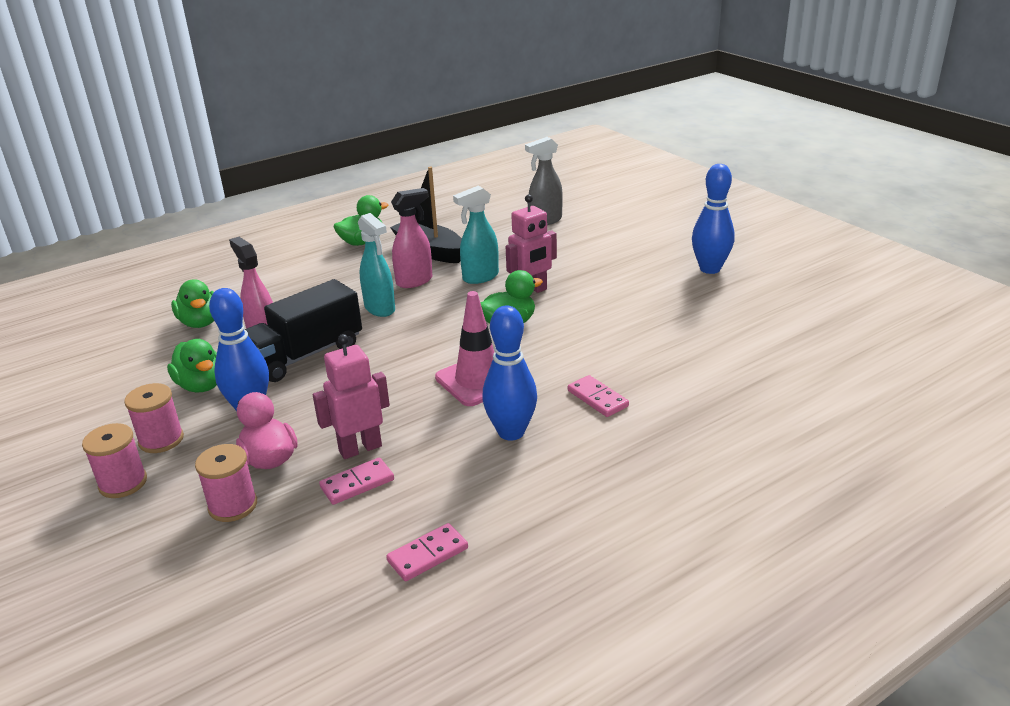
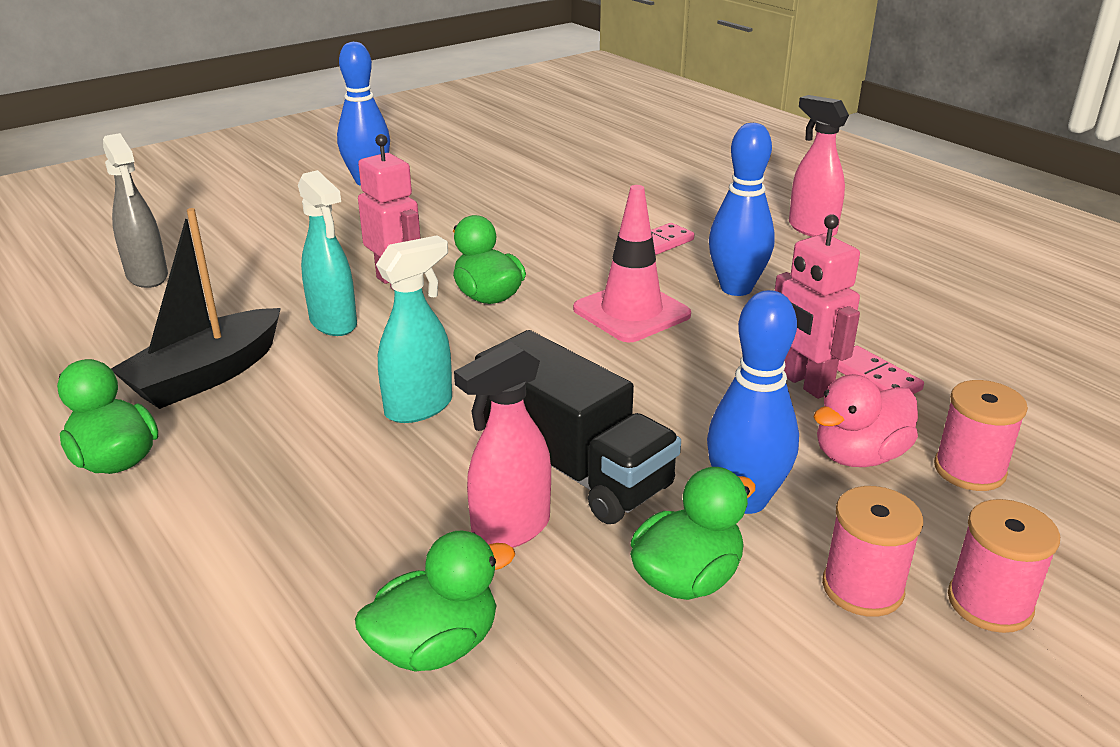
camera: 95 degrees left, 0 degrees up
(415, 281) = (325, 381): pink spray bottle -> pink spray bottle (811, 229)
(428, 555) = (960, 324): pink domino -> none

